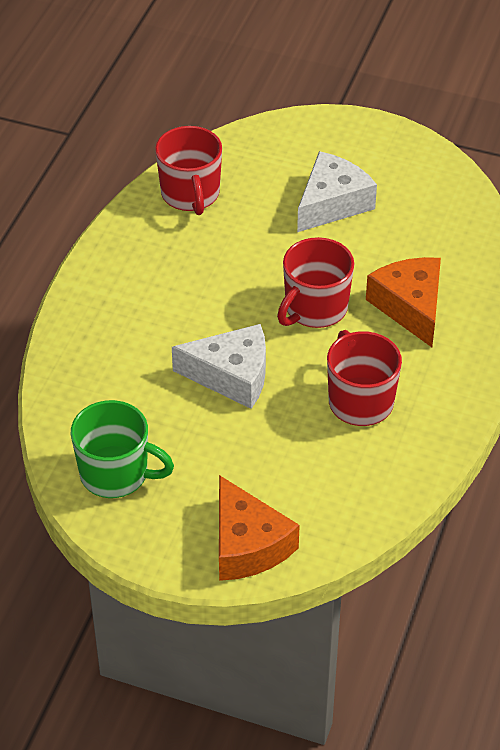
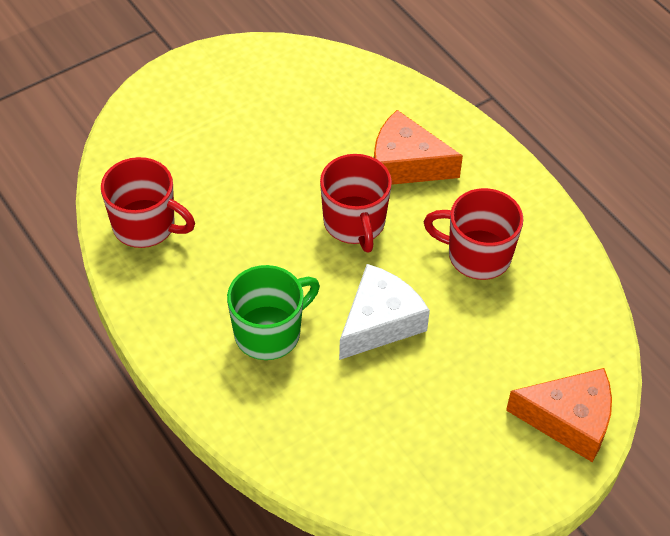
camera: 55 degrees left, 5 degrees up
(116, 474) = (422, 469): green mug -> green mug (269, 333)
(332, 203) = (249, 141): white cheese -> none

